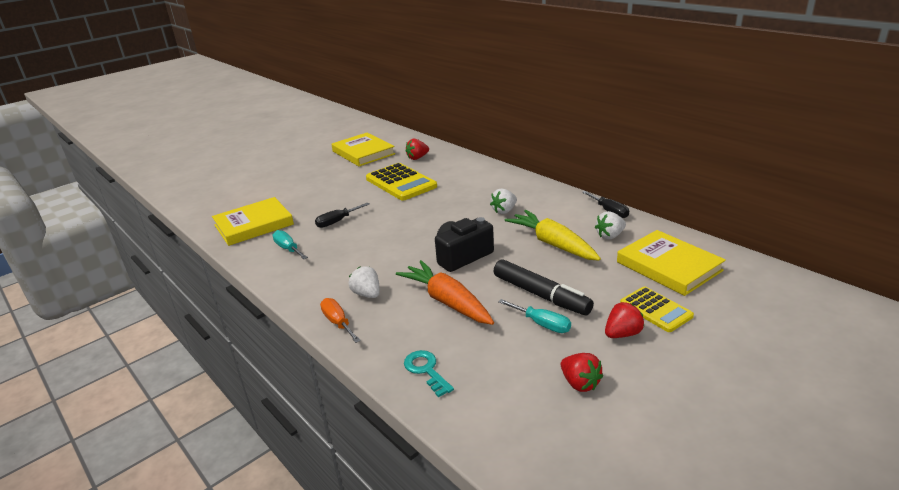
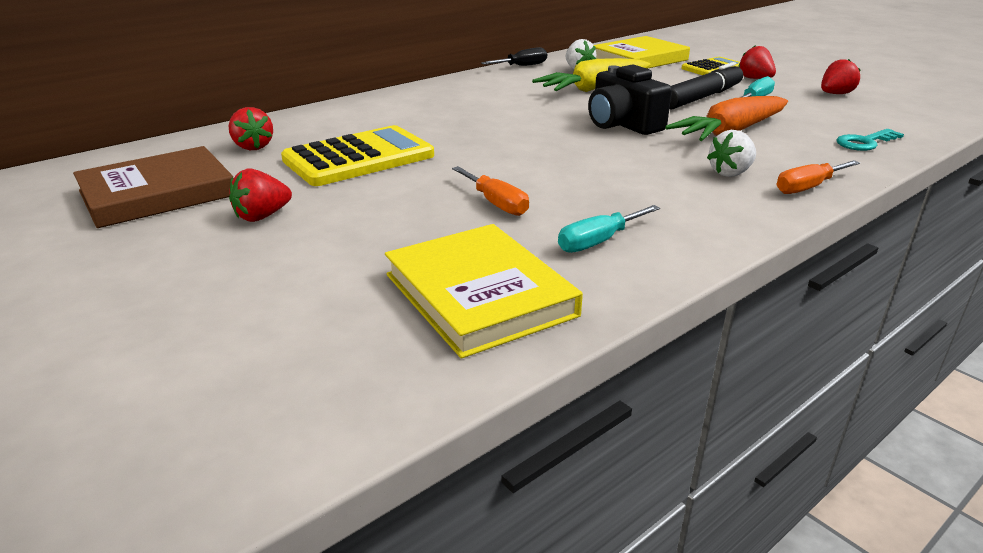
camera: 90 degrees left, 0 degrees up
(336, 175) = (262, 216): none -> red strawberry
(337, 221) = (496, 203): black screwdriver -> orange screwdriver
(363, 153) = (157, 193): yellow book -> brown book
(504, 211) = (502, 103): white strawberry -> none

